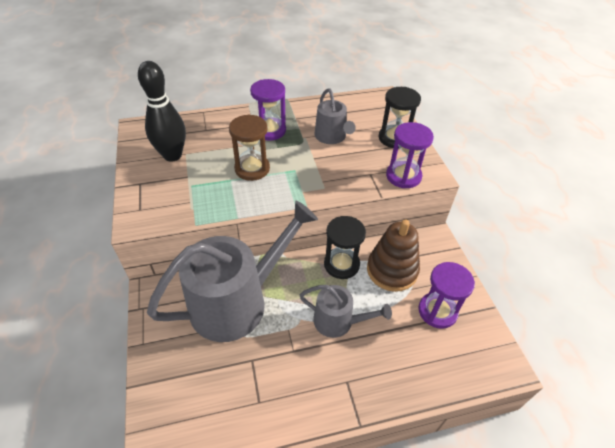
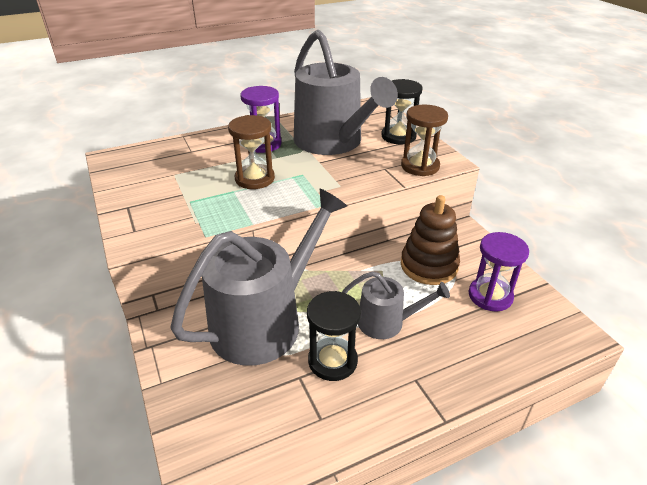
camera: 10 degrees left, 10 degrees down
(172, 155) = (159, 177): black bowling pin -> none
(332, 137) = (332, 142): grey watering can -> grey watering can, size x1.97
(341, 264) = (372, 268): black hourglass -> black hourglass (332, 361)
(403, 176) = (420, 166): purple hourglass -> brown hourglass

